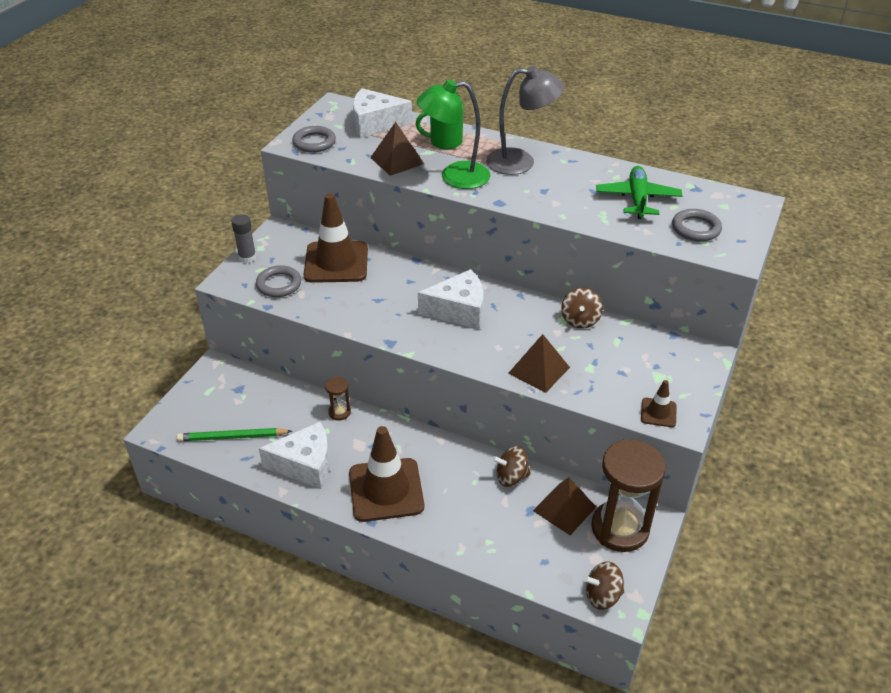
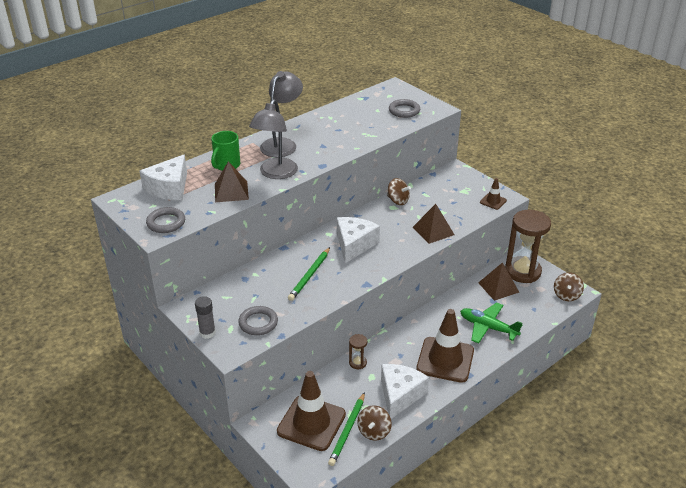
camera: 65 degrees left, 5 degrees down
(336, 262) = (255, 286): brown traffic cone -> brown traffic cone (311, 423)
(378, 294) = (310, 275): none -> green pencil
(454, 176) = (275, 173): green lamp -> grey lamp
(511, 477) = (463, 300): brown spinning top -> brown spinning top (374, 431)
(637, 199) = (360, 118): green plane -> green plane (488, 327)

